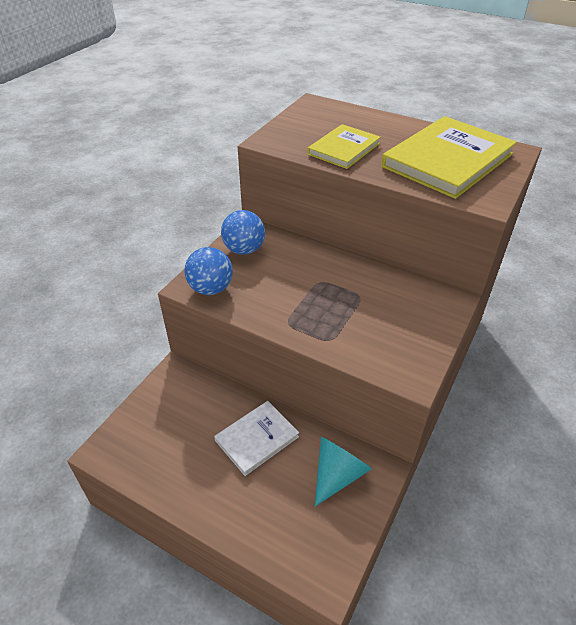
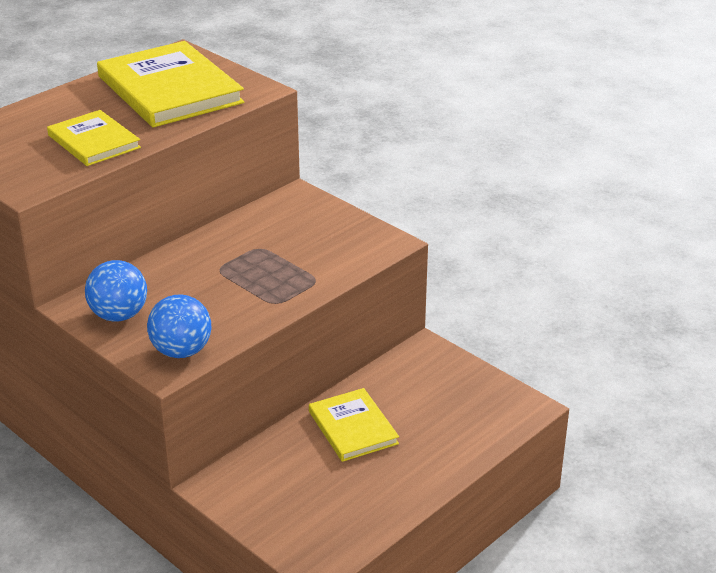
camera: 75 degrees left, 10 degrees down
(257, 439) = (353, 427): white book -> yellow book
(338, 474) = (420, 377): turquoise cone -> none

